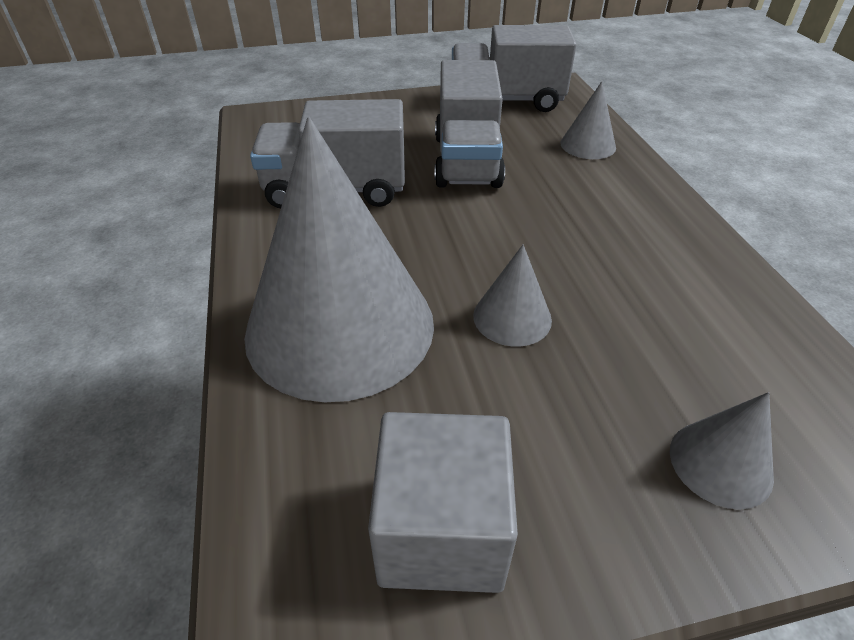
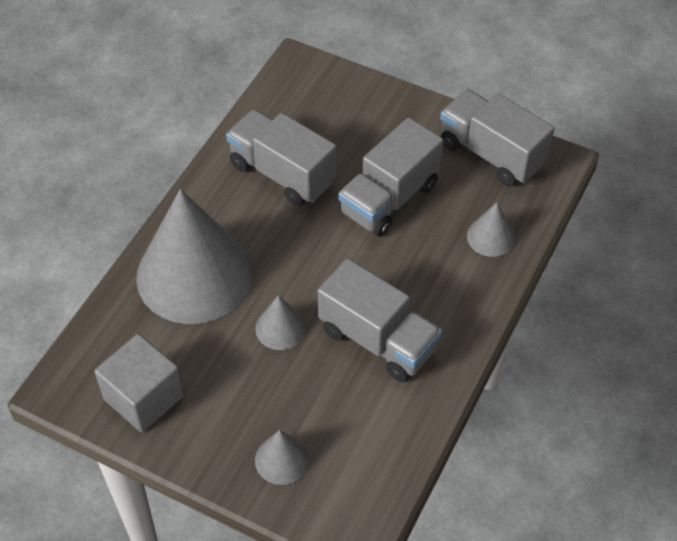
camera: 40 degrees right, 10 degrees up
(621, 266) = (378, 339): none -> grey truck

